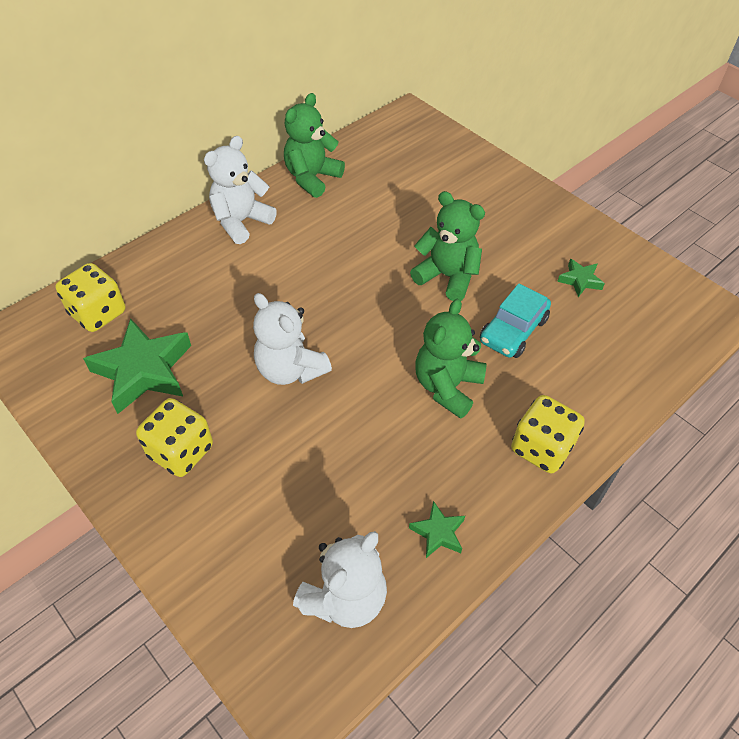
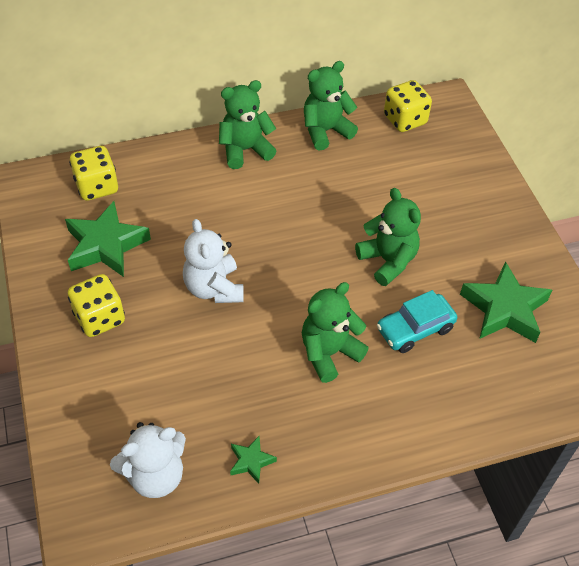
camera: 25 degrees right, 0 degrees up
(241, 222) = (245, 150): white teddy bear -> green teddy bear
(541, 448) = (375, 434): yellow dice -> yellow dice (405, 120)
(580, 280) = (504, 309): green star -> green star, size x2.08

